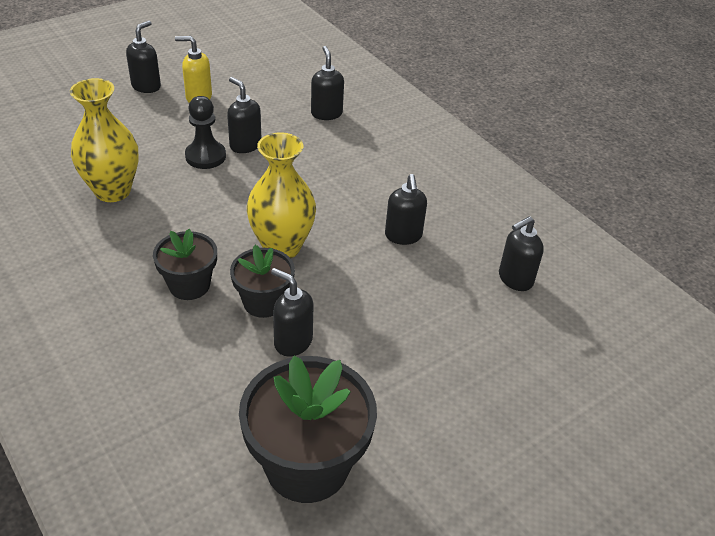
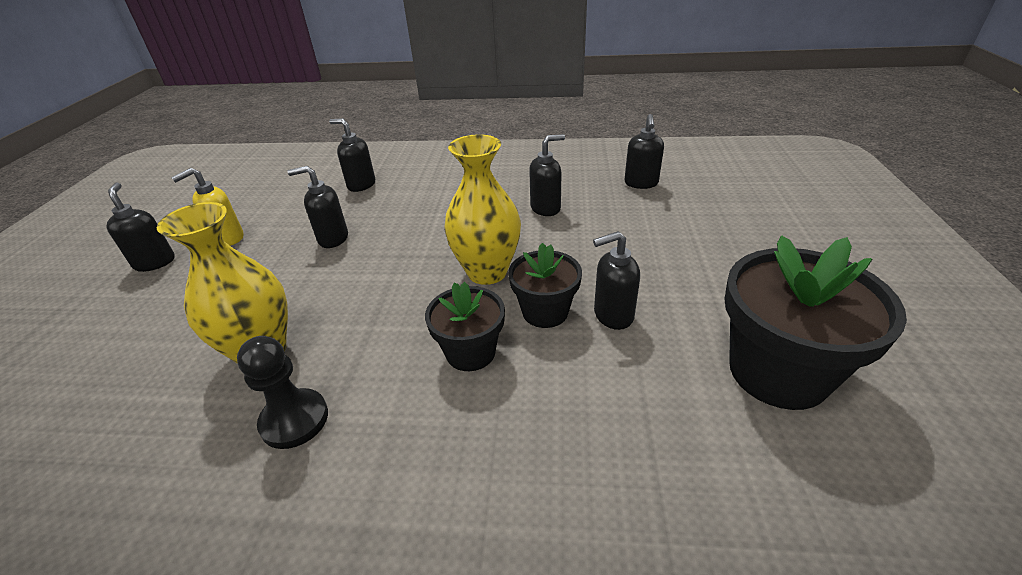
camera: 45 degrees left, 5 degrees down
(205, 156) = (311, 267): black pawn -> black pawn (294, 420)
(403, 236) = (546, 208): black soap dispenser -> black soap dispenser turned 60 degrees counterclockwise

